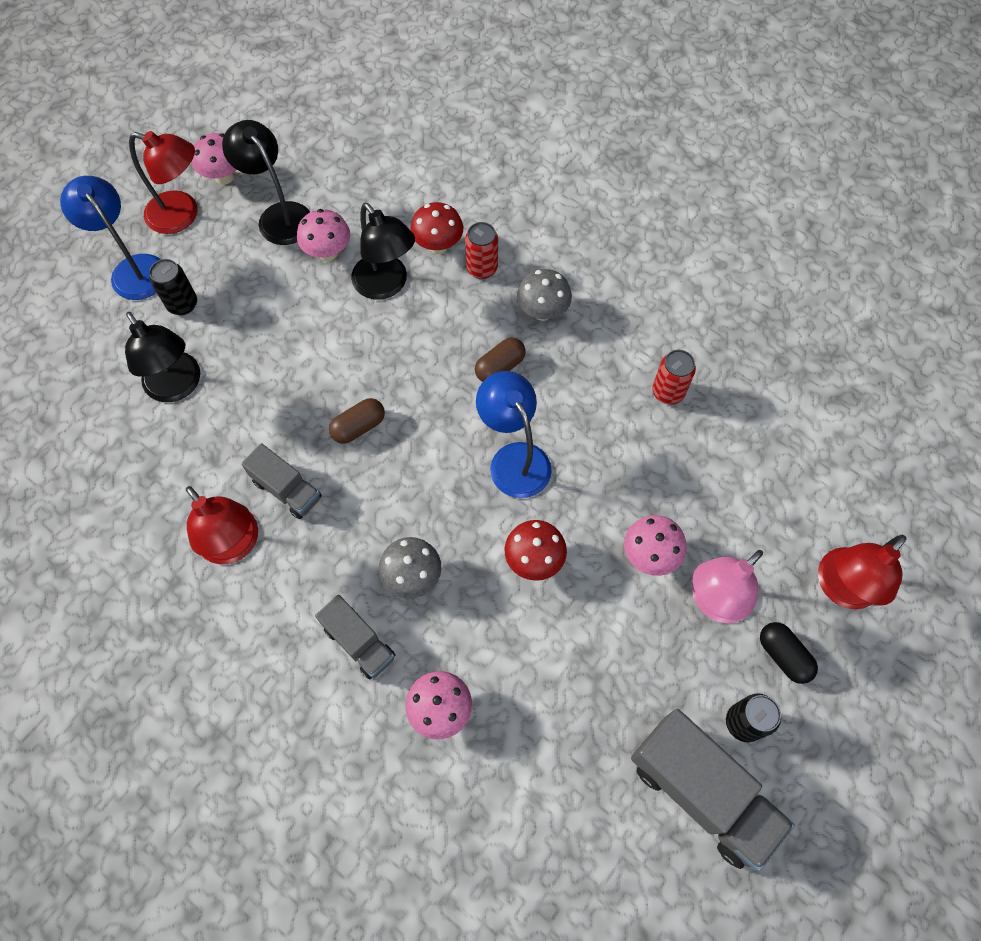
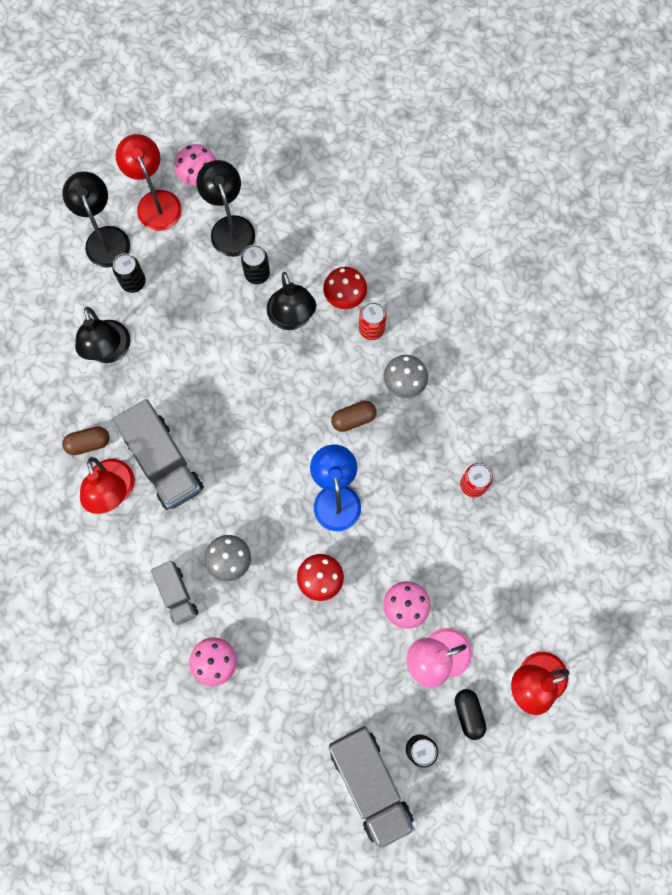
camera: 20 degrees right, 10 degrees up
(133, 269) = (105, 238): blue lamp -> black lamp
(182, 215) = (155, 202): red lamp -> red lamp turned 150 degrees counterclockwise
(287, 489) = (163, 462): grey truck -> grey truck, size x1.75
(328, 252) = (257, 274): pink mushroom -> black can
(359, 427) = (231, 431): brown capsule -> brown capsule (88, 443)

